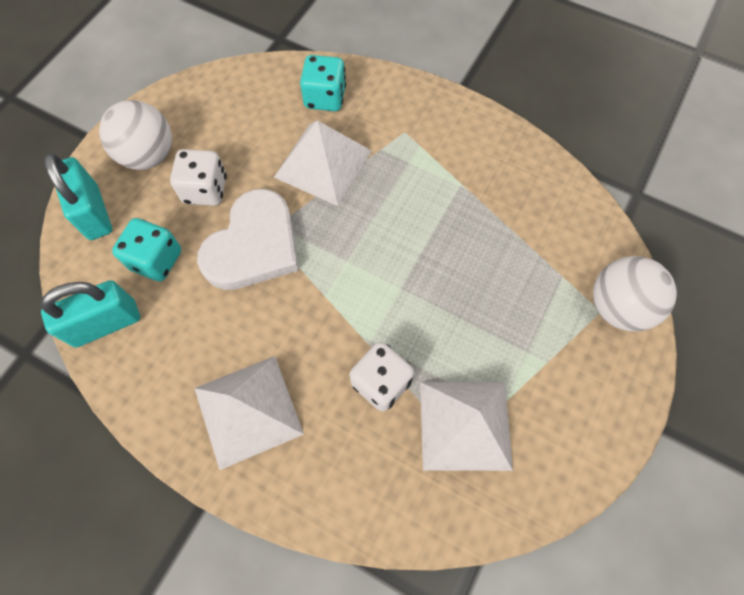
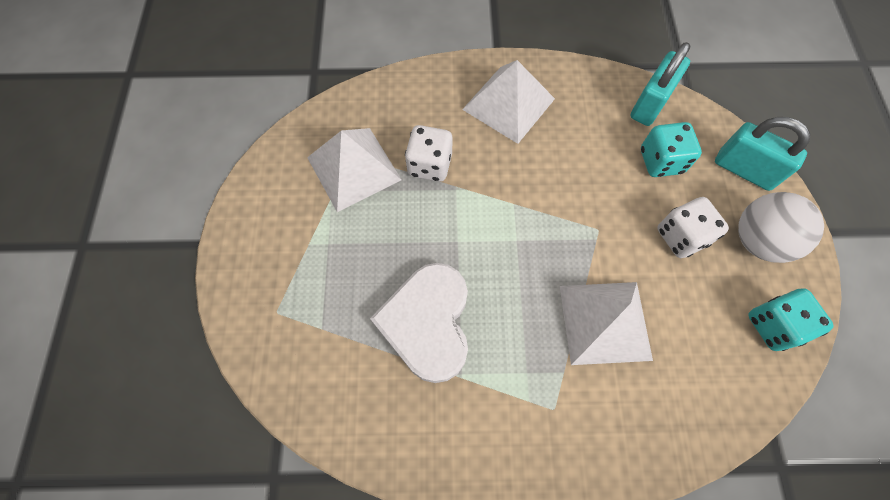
camera: 150 degrees right, 0 degrees up
(253, 245) = (599, 212): white heart -> white heart (427, 323)
(325, 98) = (664, 404): turquoise dice -> turquoise dice (773, 325)
(617, 307) = (261, 325): white ball -> none

